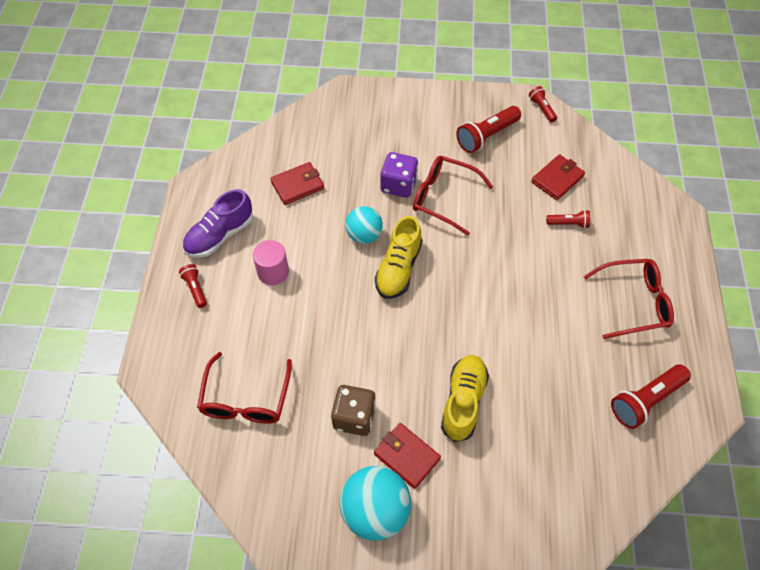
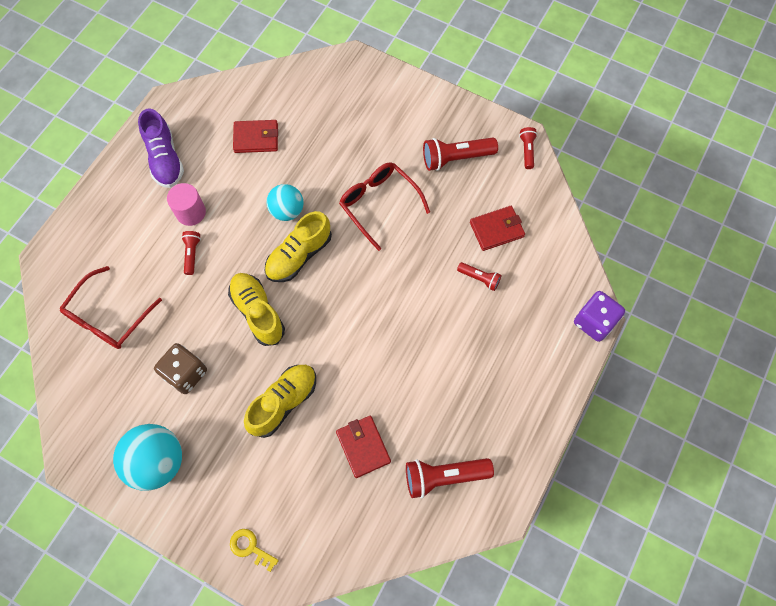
camera: 25 degrees right, 10 degrees up
(195, 289) = (119, 200): red flashlight -> red flashlight (192, 254)
(220, 235) = (165, 159): purple shoe -> purple shoe turned 90 degrees counterclockwise
(390, 333) = (258, 312): none -> yellow shoe
(398, 185) = (345, 174): purple dice -> purple dice (594, 322)
(406, 456) = (209, 427): red wallet -> red wallet (363, 447)
(514, 548) = (250, 547): none -> yellow key
(634, 302) = (492, 381): red glasses -> none

